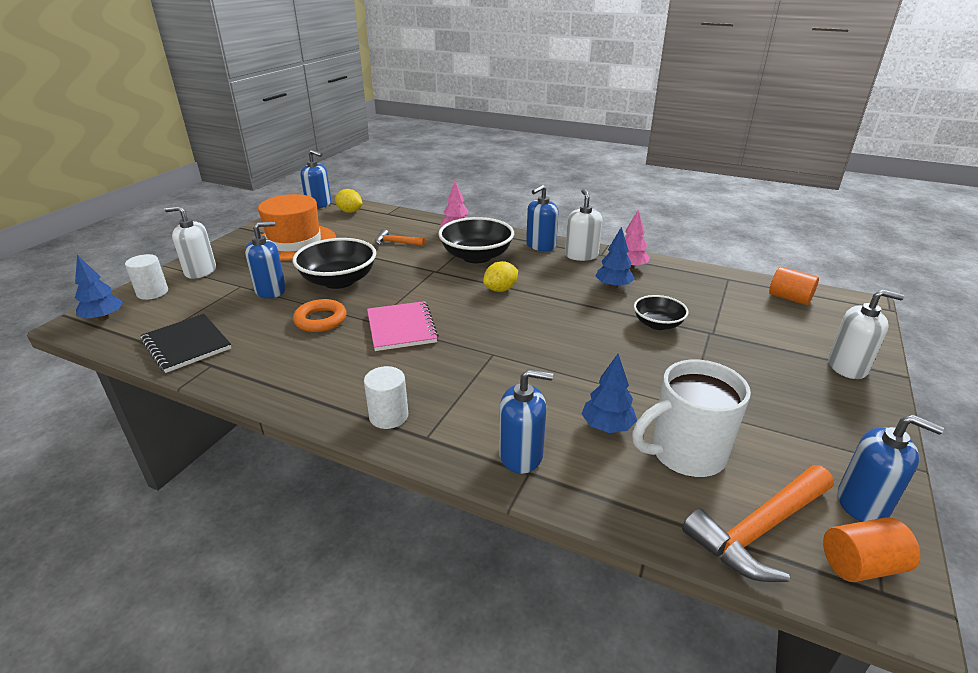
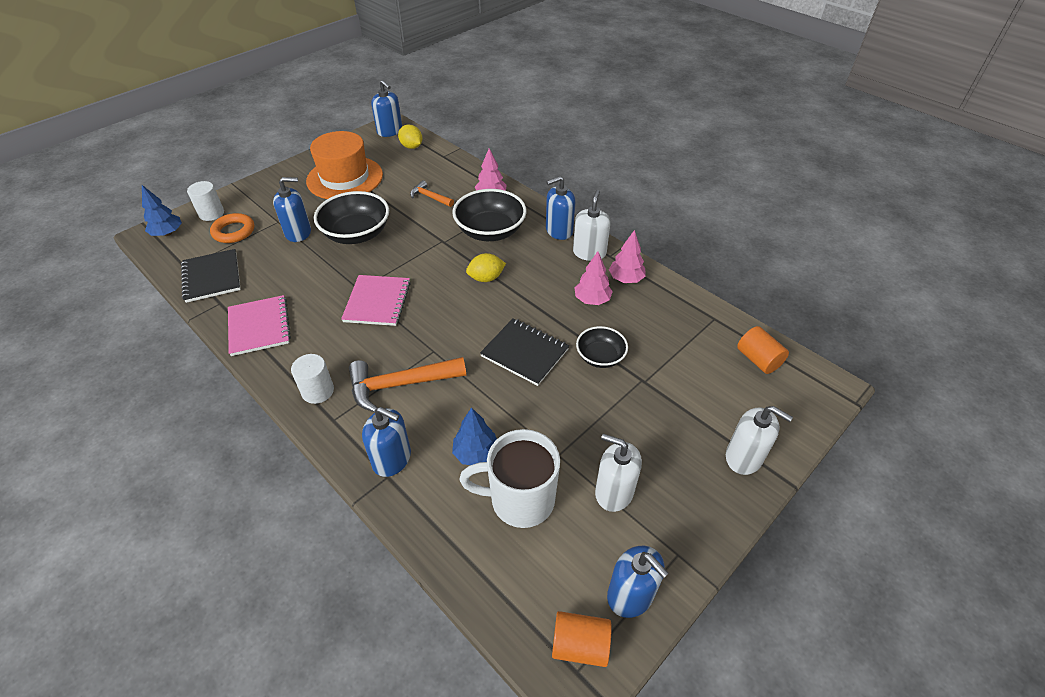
camera: 20 degrees right, 15 degrees up
(200, 271) = (256, 197): white soap dispenser -> white soap dispenser (614, 492)
(276, 375) = (259, 327): none -> pink notebook
(320, 320) = (320, 276): orange ring -> orange ring (234, 231)
(585, 336) = (524, 353): none -> black notebook
(613, 286) = (592, 300): blue tree -> pink tree
(759, 530) = (524, 587): orange hammer -> orange hammer (400, 384)

